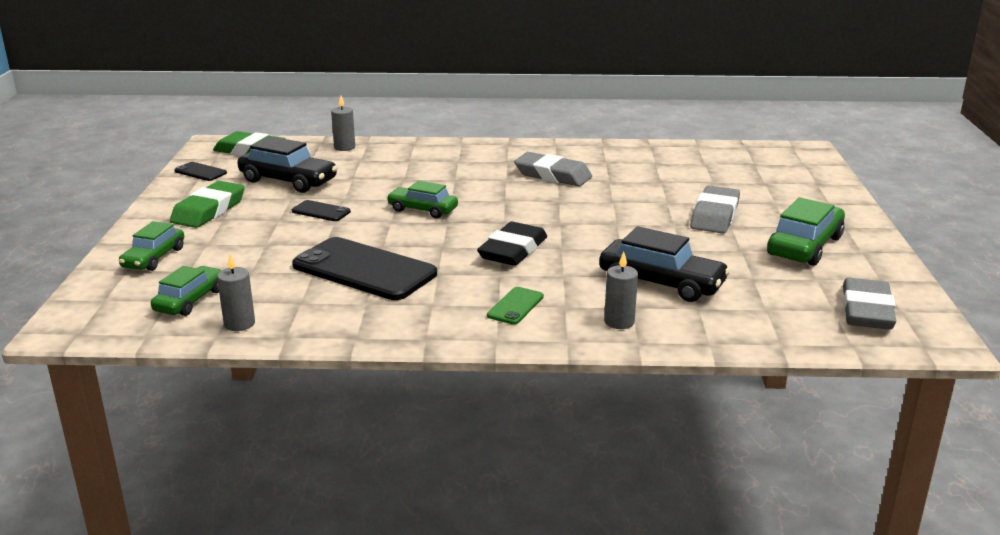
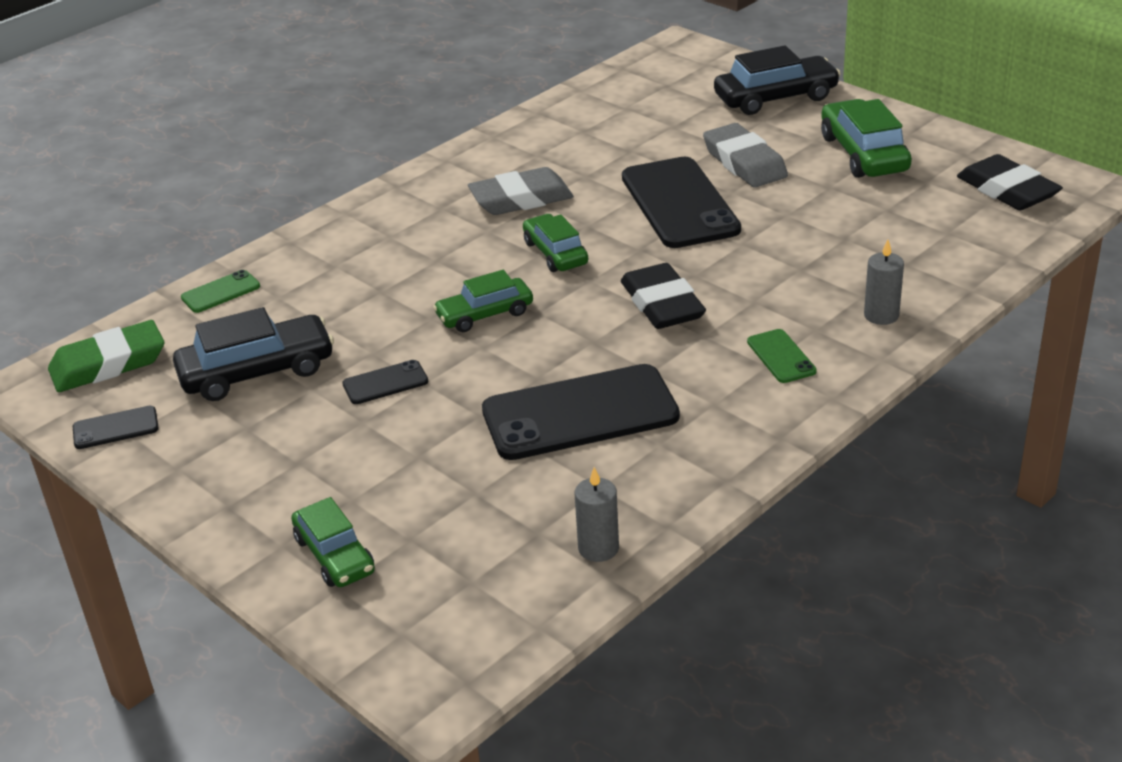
camera: 45 degrees left, 10 degrees up
(190, 300) = (493, 565): green car -> green car (555, 253)
(209, 210) = (253, 464): green eraser -> none
(344, 147) = (221, 292): grey candle -> green phone
(630, 215) = (679, 203): none -> black phone
(661, 283) = (837, 257): black car -> black car (776, 98)
(866, 311) = (1007, 190): grey eraser -> black eraser

